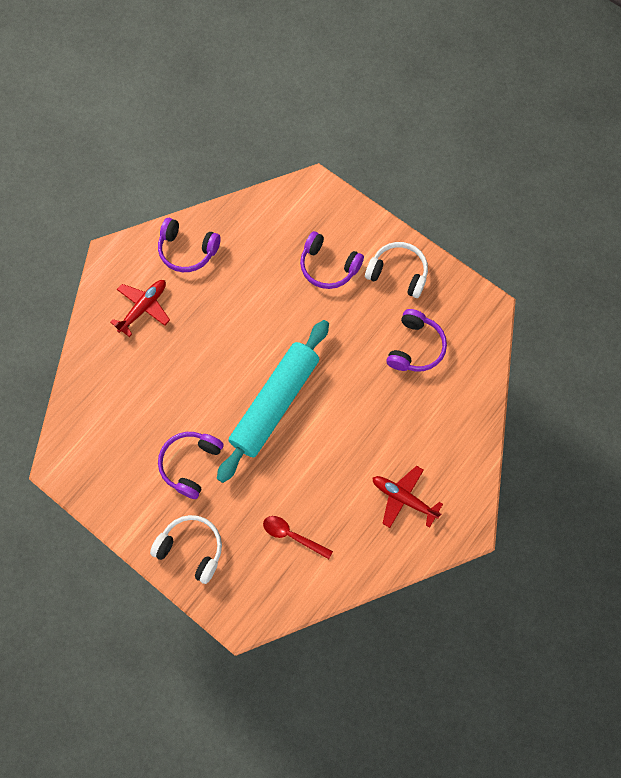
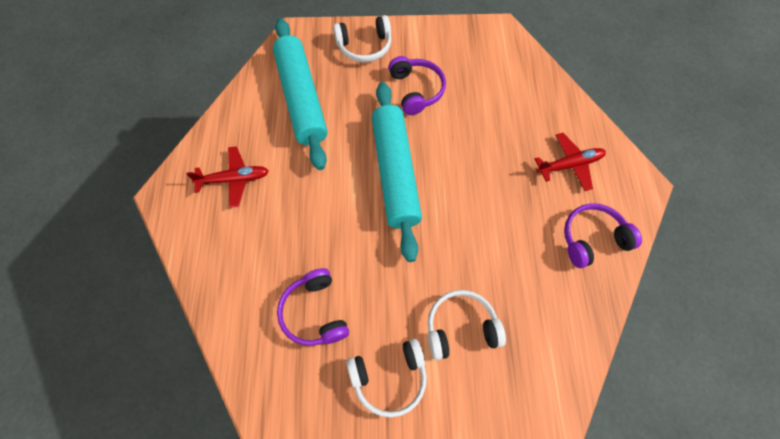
camera: 140 degrees right, 5 degrees down
(143, 308) = (569, 165): red plane -> red plane turned 105 degrees counterclockwise
(292, 535) = (301, 98): red spoon -> turquoise rolling pin
(328, 267) = (461, 328): purple headphones -> white headphones

